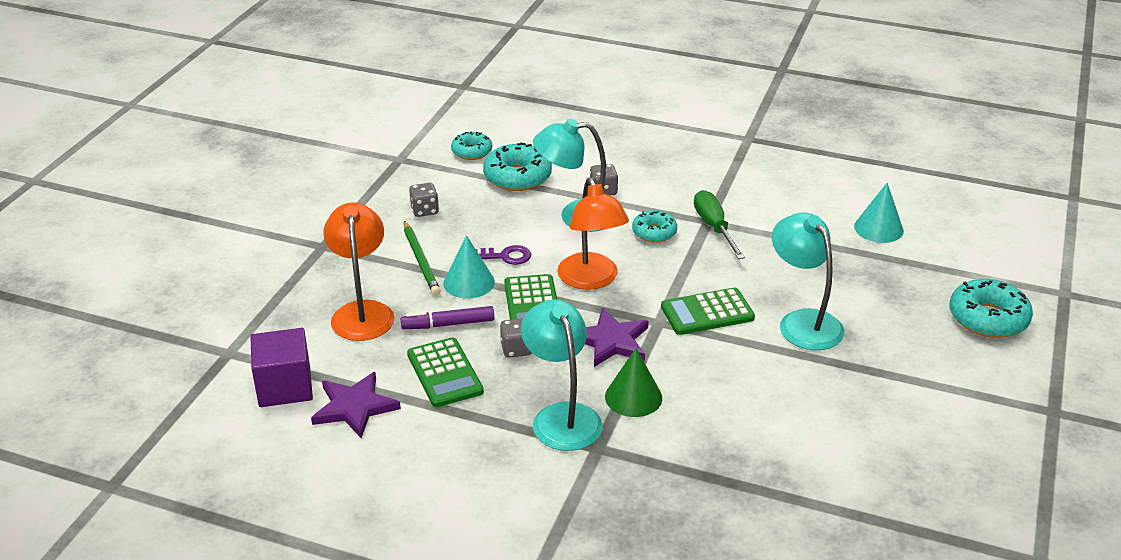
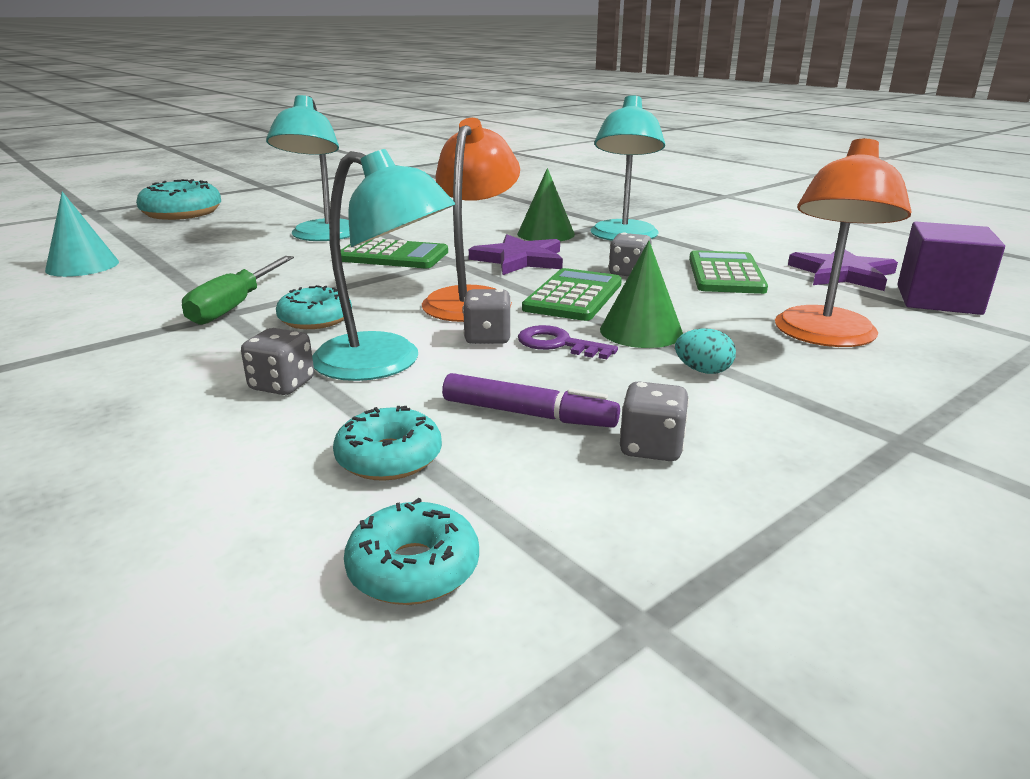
camera: 150 degrees left, 10 degrees down
(421, 260) = (703, 371): green pencil -> turquoise egg
(448, 324) = (699, 303): purple marker -> purple marker (528, 414)
(469, 282) = (641, 331): turquoise cone -> green cone
(517, 177) = (389, 458): turquoise donut -> turquoise donut, size x0.62
(546, 249) = (487, 338): none -> grey dice

